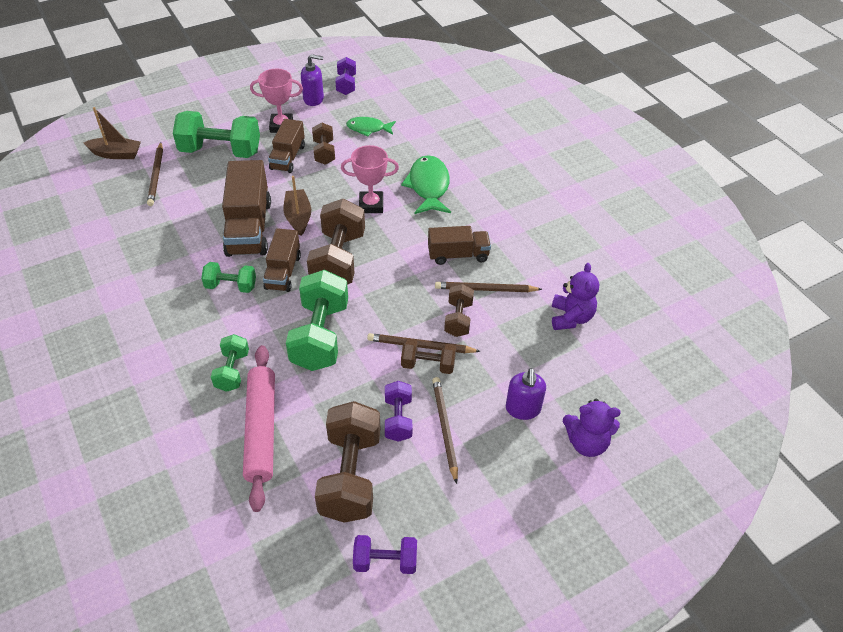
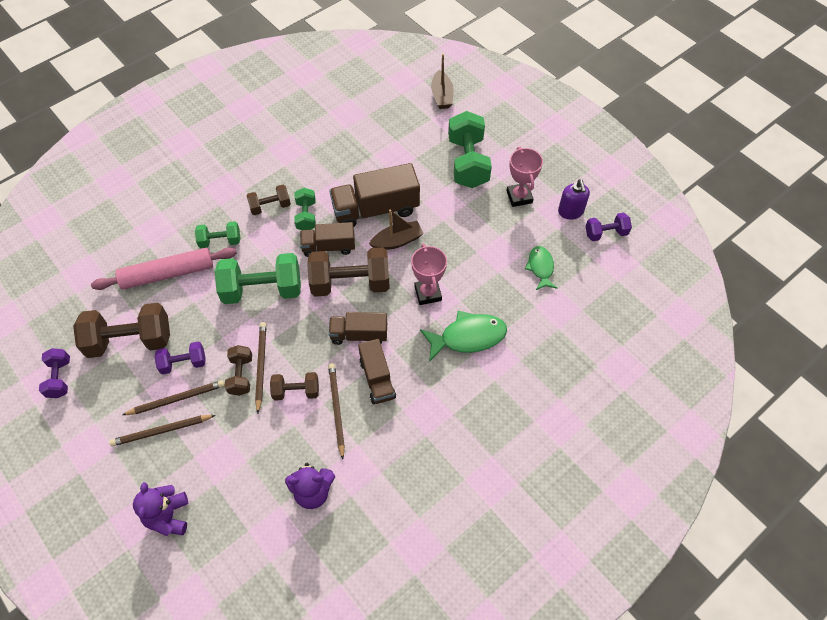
camera: 80 degrees right, 10 degrees up
(156, 176) = (422, 130): brown pencil -> brown pencil (161, 431)
(288, 157) = (475, 213): brown truck -> brown truck (359, 335)
(324, 152) = (491, 239): brown dumbbell -> brown dumbbell (270, 206)
(523, 409) = (200, 458): purple soap dispenser -> none

